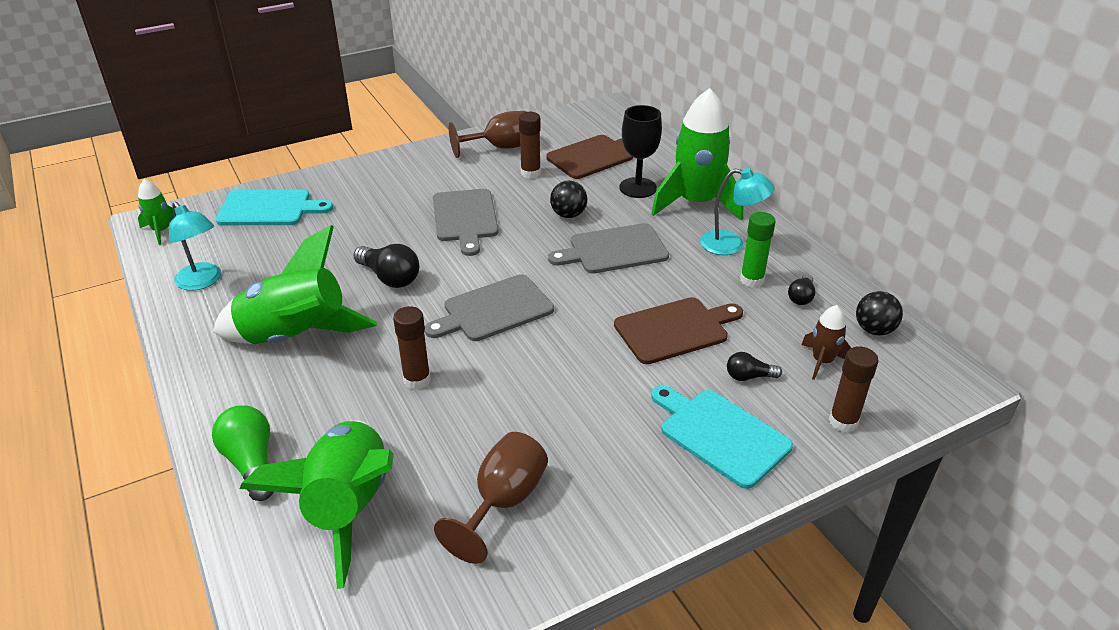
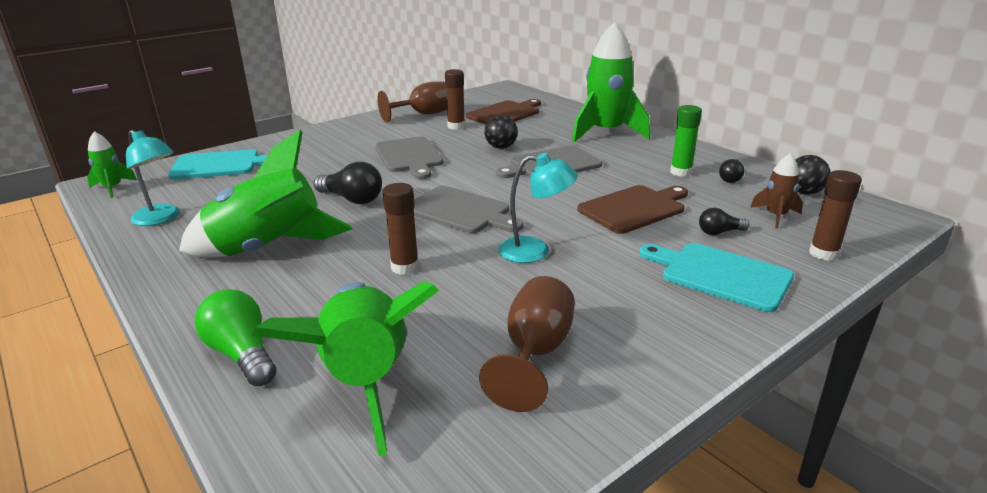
camera: 10 degrees left, 10 degrees down
(494, 310) = (461, 211): grey cutting board -> grey cutting board turned 105 degrees counterclockwise
(637, 188) = (552, 128): black goblet -> none
(731, 245) = (650, 153): turquoise lamp -> turquoise lamp (535, 251)

